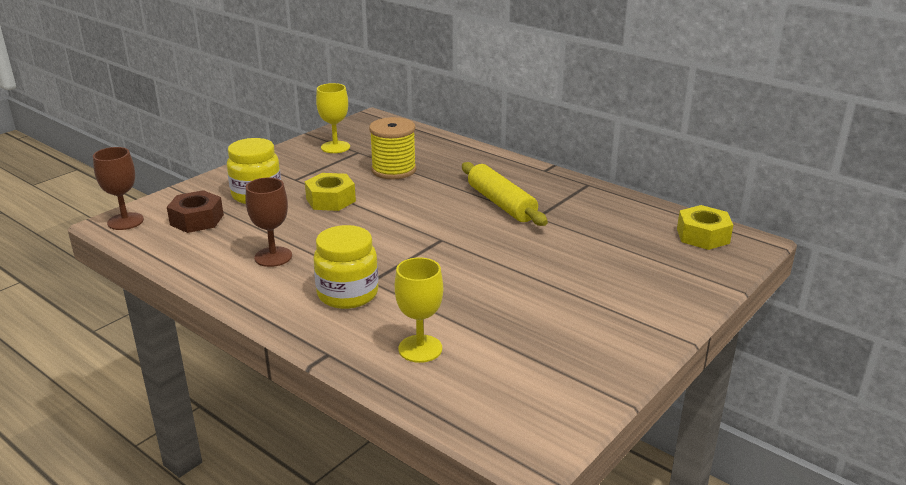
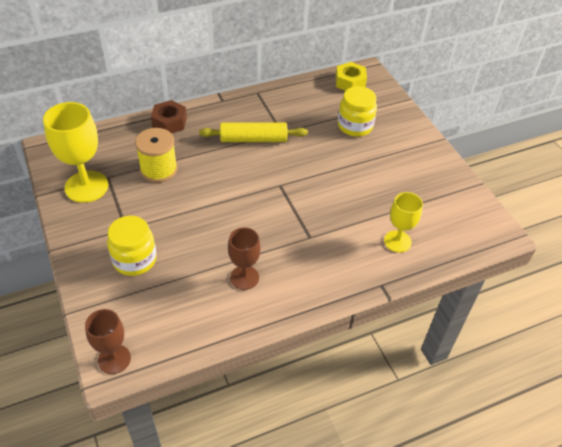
camera: 65 degrees left, 20 degrees up
(197, 220) = (150, 309): brown nut -> brown nut (169, 122)
(331, 200) = (179, 219): yellow nut -> none
(335, 147) = (86, 186): yellow goblet -> yellow goblet, size x1.63
(347, 294) = (319, 253): yellow jar -> yellow jar (355, 126)

